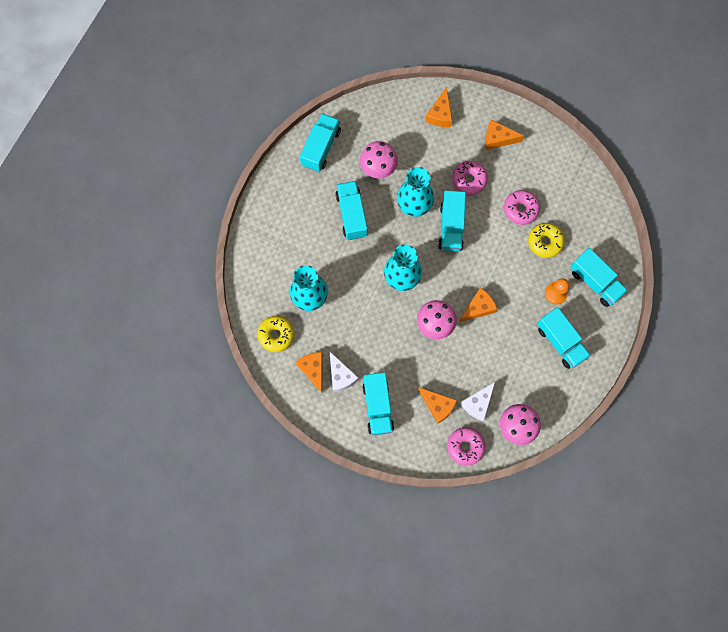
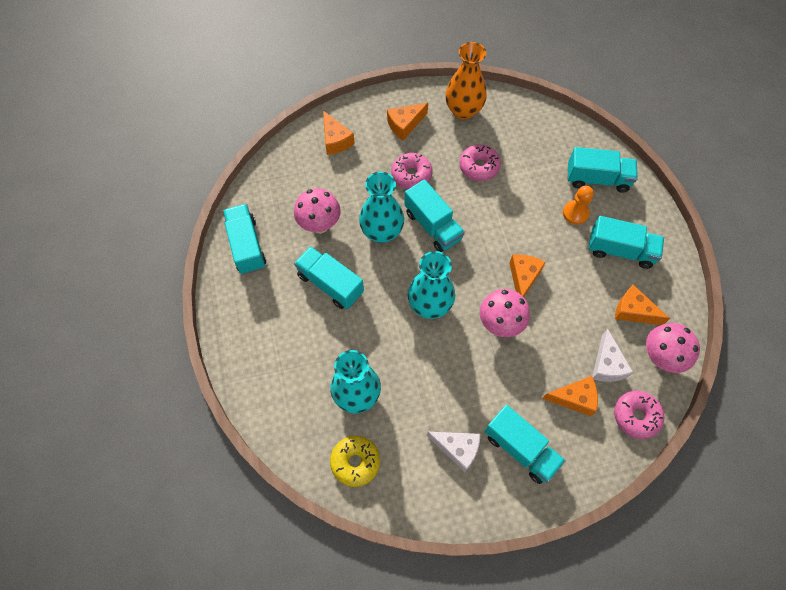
camera: 40 degrees left, 10 degrees down
(313, 370) = (424, 466): orange cheese -> orange cheese (633, 311)
(545, 242) = (525, 178): yellow donut -> none
(549, 159) = (463, 110): none -> orange vase

